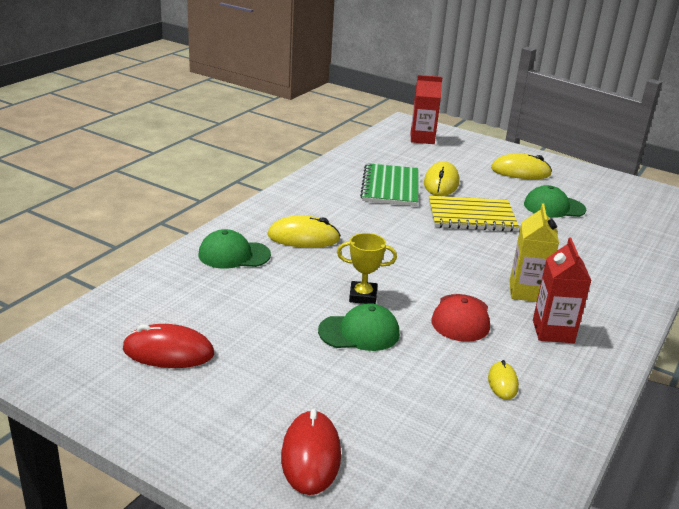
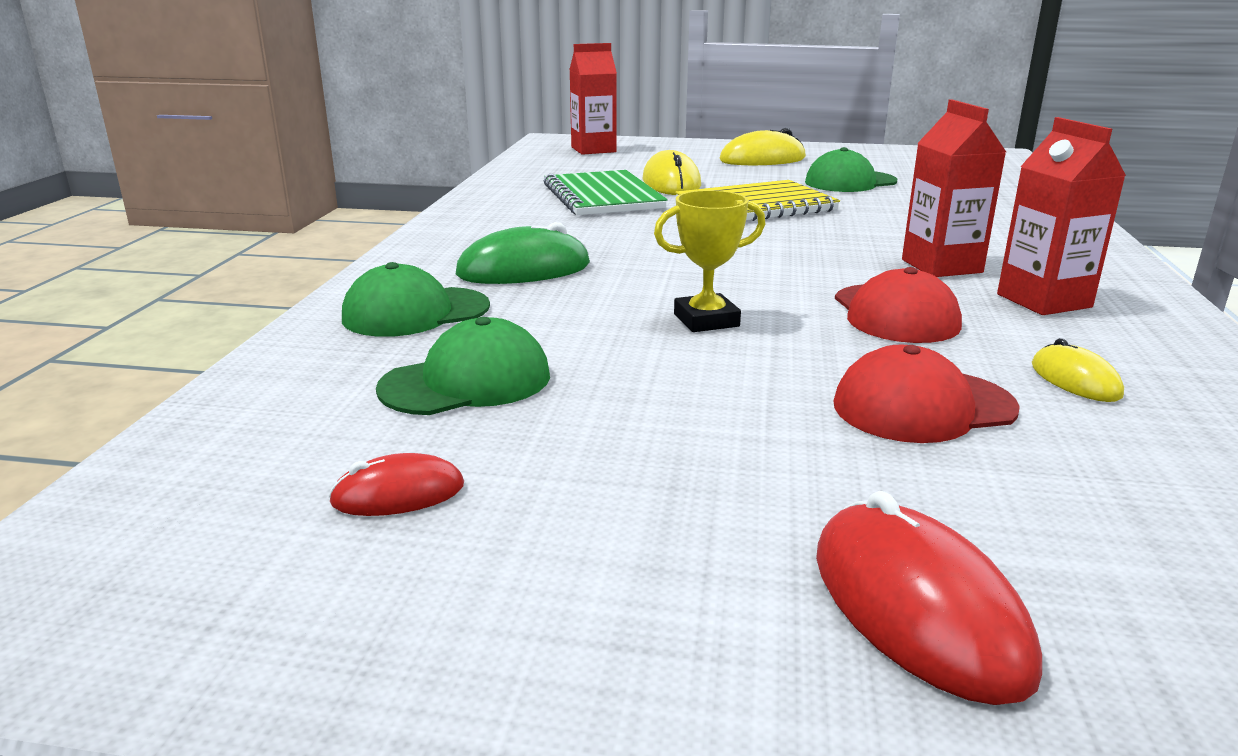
camera: 20 degrees left, 5 degrees down
(168, 352) = (398, 494): red mouse -> red mouse, size x0.57
(303, 237) = (524, 270): yellow mouse -> green mouse
(359, 332) = (759, 368): green cap -> green cap (466, 382)
(412, 375) = (923, 406): none -> red cap
(526, 292) = (941, 266): yellow carton -> red carton

